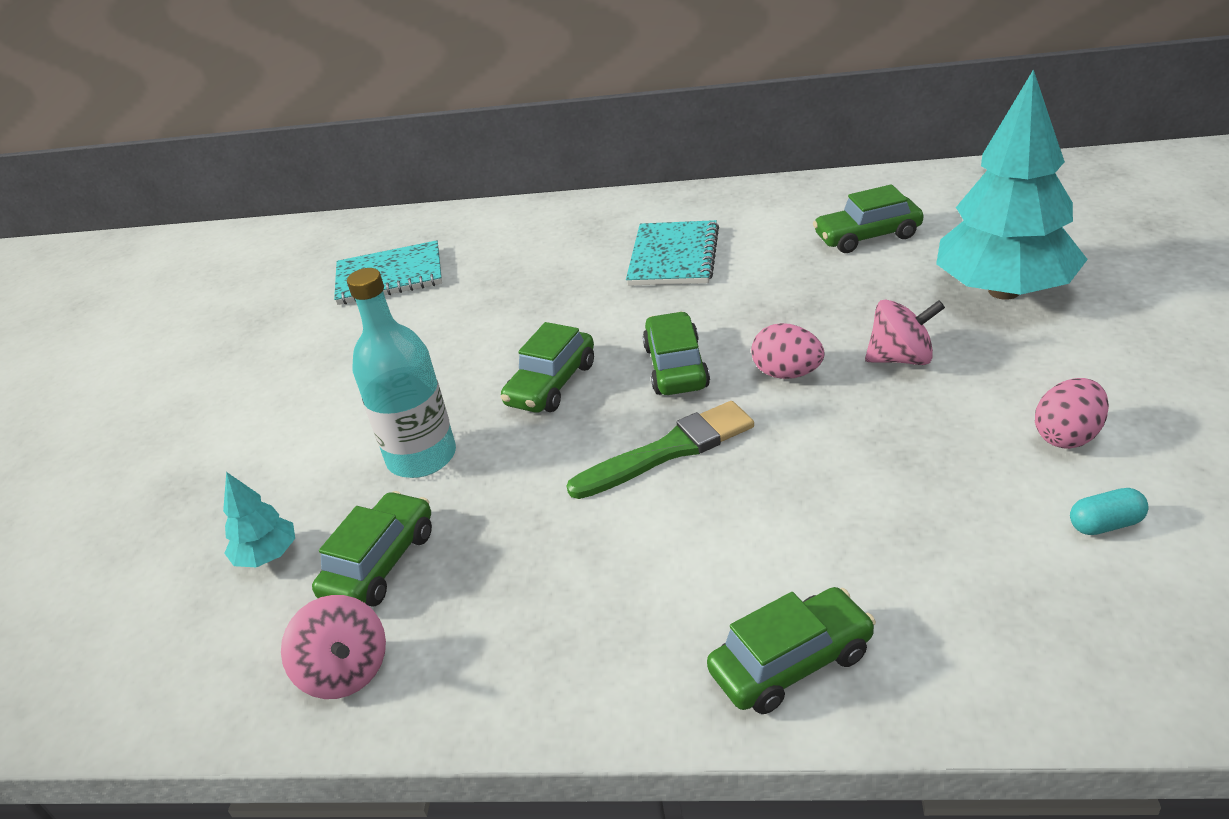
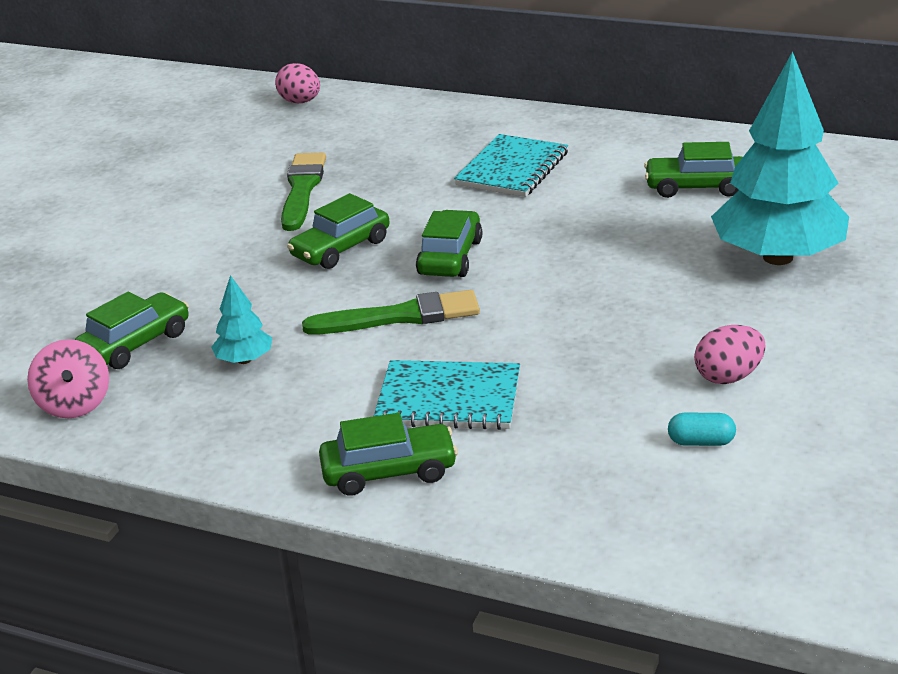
camera: 15 degrees right, 5 degrees down
(267, 556) = (58, 320): turquoise tree -> turquoise tree (244, 360)
(389, 276) = (262, 135): turquoise notebook -> turquoise notebook (448, 399)
(421, 457) = (207, 279): turquoise bottle -> none
(468, 326) = (302, 189): none -> green brush
(787, 373) = (537, 282): pink egg -> pink egg (300, 102)
(901, 358) = (642, 291): pink spinning top -> none

